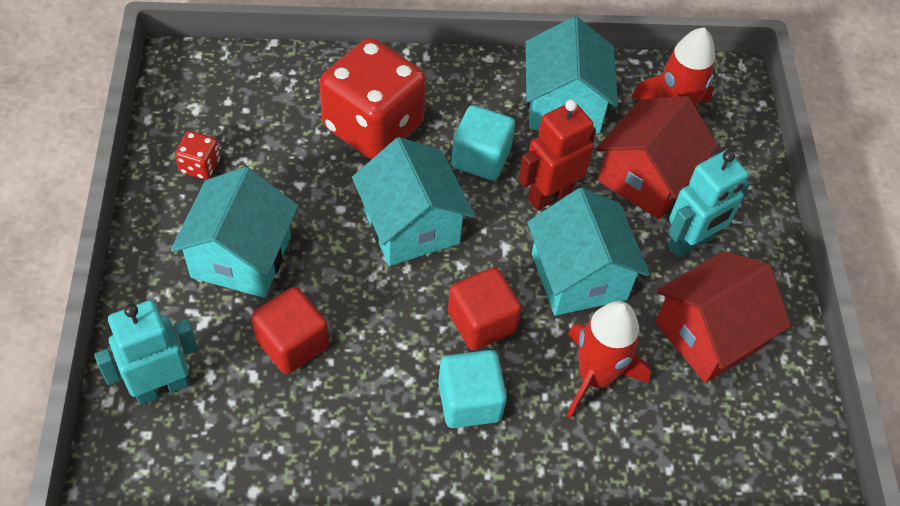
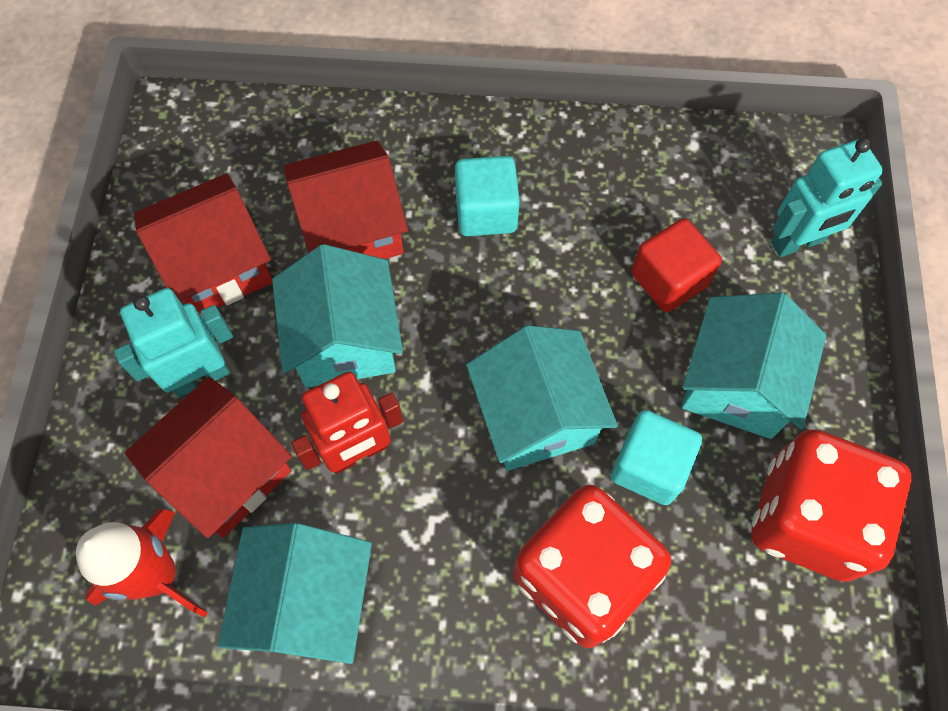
camera: 170 degrees left, 10 degrees up
(200, 166) = (807, 518): red dice -> red dice, size x2.42
(480, 158) = (439, 514): turquoise cube -> turquoise cube (649, 467)
(481, 322) = (464, 292): red cube -> none
(595, 376) = (353, 229): red rocket -> red house

